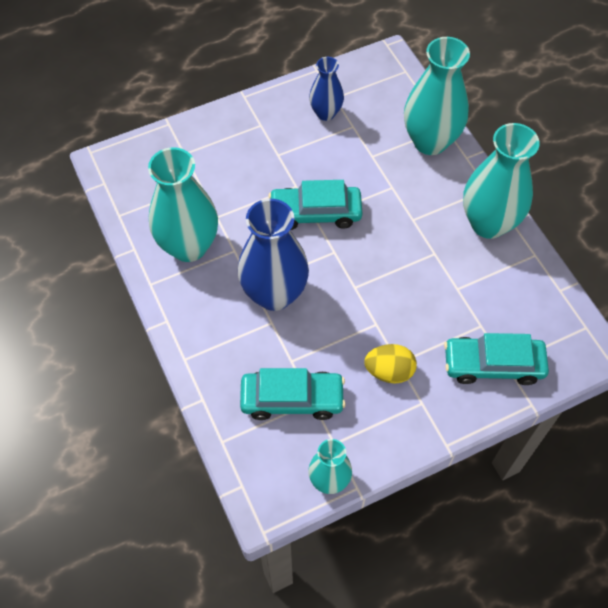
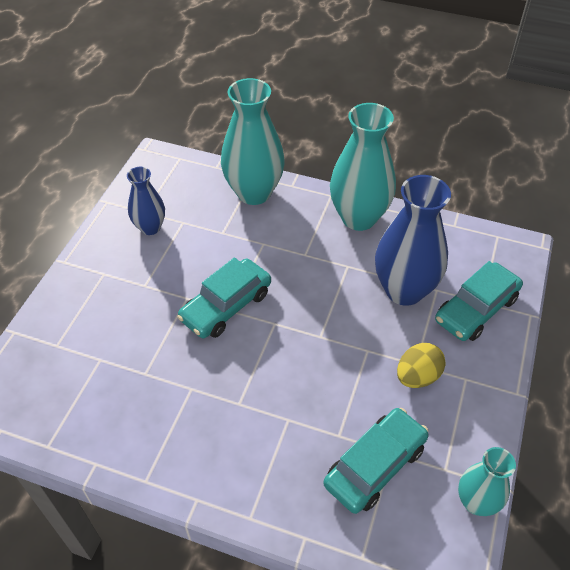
camera: 45 degrees left, 10 degrees down
(189, 246) = (146, 418): turquoise vase -> none
(274, 294) = (265, 395): blue vase -> blue vase (404, 290)

